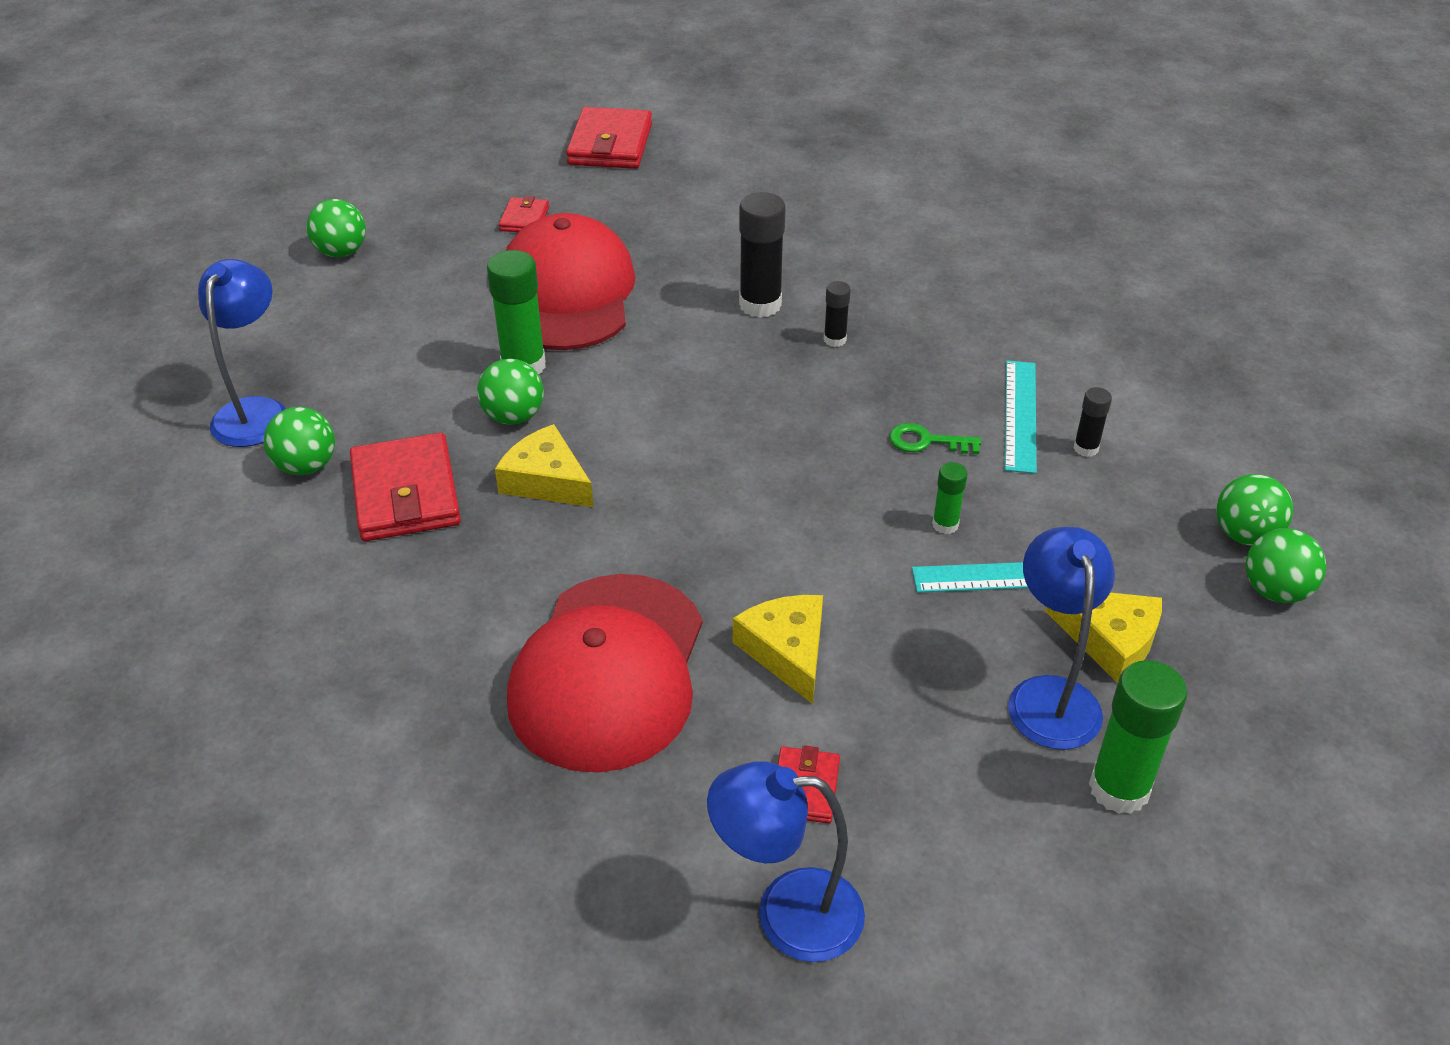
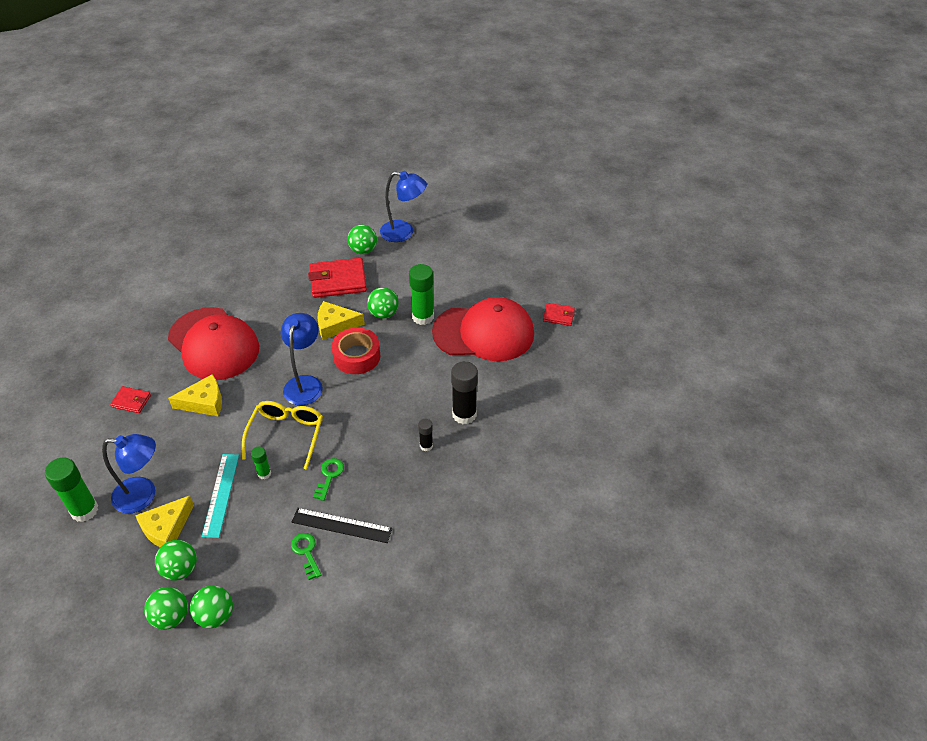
camera: 95 degrees right, 5 degrees up
(341, 252) = (528, 249): green ball -> green ball (180, 569)
(546, 480) = (335, 325): yellow cheese -> yellow cheese turned 135 degrees counterclockwise
(608, 671) = (214, 344): red cap -> red cap turned 150 degrees counterclockwise
(610, 144) = (645, 354): red wallet -> none
(634, 440) = (357, 356): none -> red tape
(787, 913) = (79, 390): blue lamp -> blue lamp (305, 383)
(847, 509) = (286, 434): none -> yellow glasses
(1020, 415) = (342, 525): turquoise ruler -> black ruler
(1086, 448) = (306, 552): black glue stick -> green key

